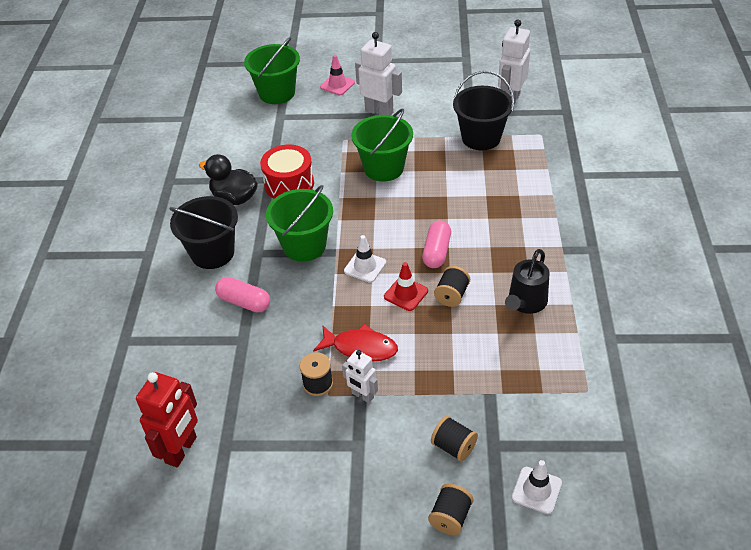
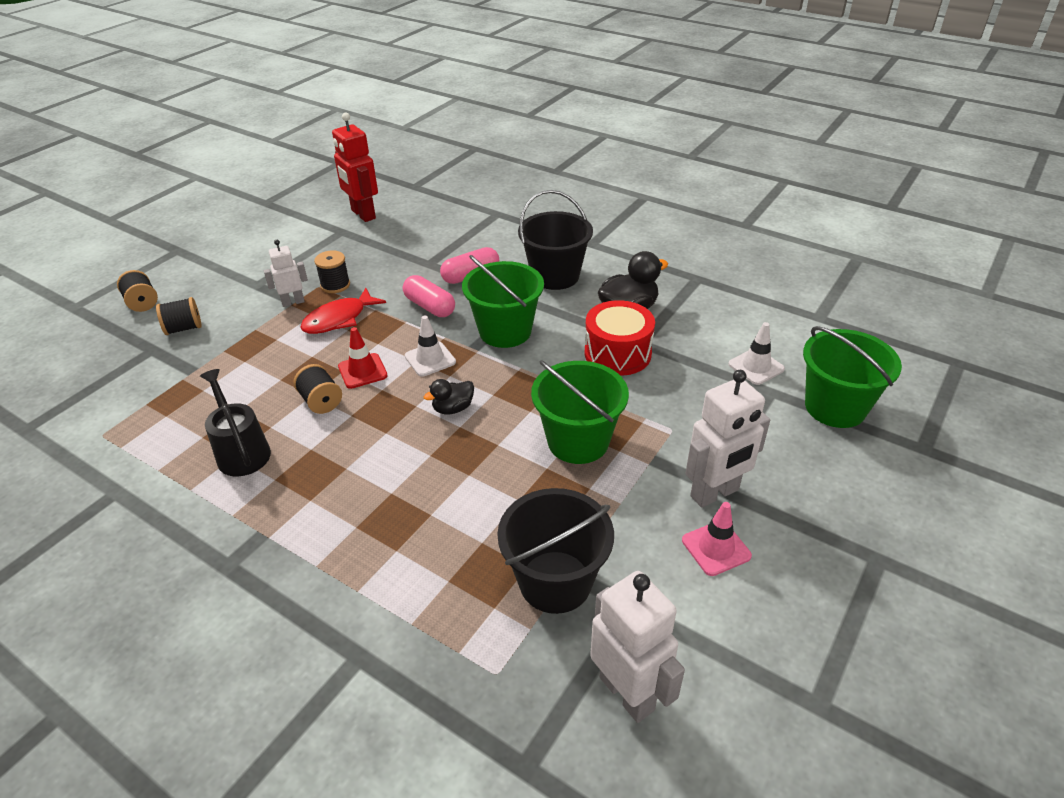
camera: 120 degrees right, 5 degrees down
(337, 85) = (822, 477): pink traffic cone -> pink traffic cone (716, 548)
(402, 230) = (453, 408): none -> black duck
(436, 252) = (390, 419): pink capsule -> pink capsule (430, 306)
(536, 490) = (89, 353): white traffic cone -> white traffic cone (756, 366)

